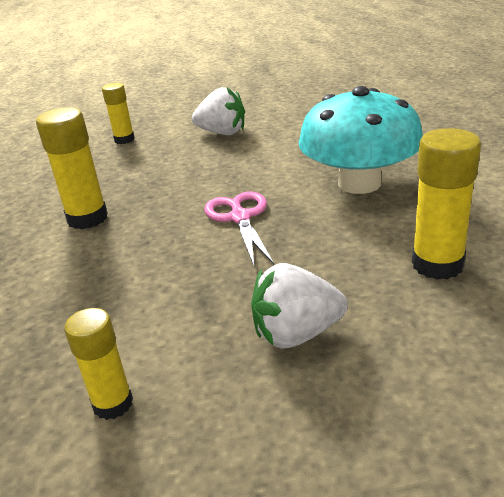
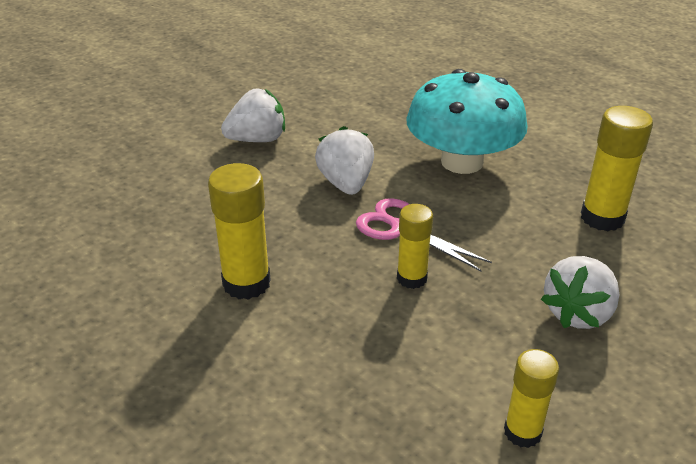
camera: 40 degrees left, 5 degrees up
(124, 140) = (147, 177): yellow glue stick -> yellow glue stick (412, 278)
(243, 175) = (346, 183): none -> white strawberry

